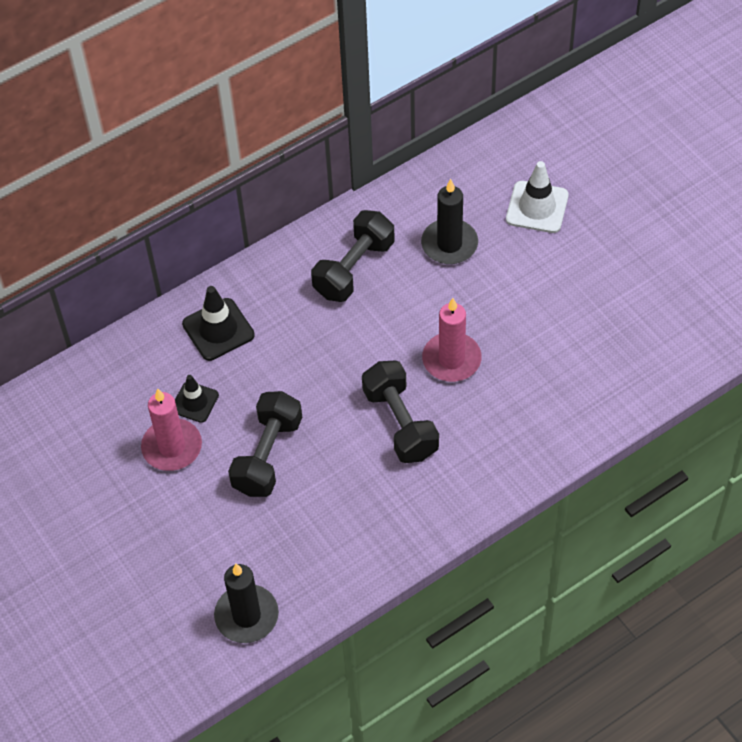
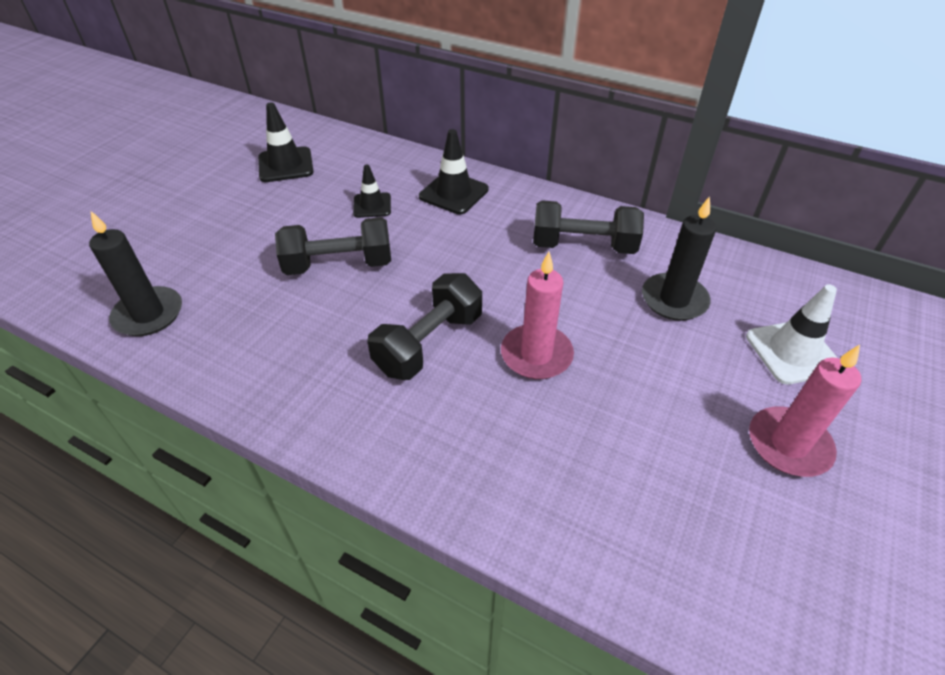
camera: 60 degrees right, 10 degrees down
(71, 456) = (286, 165): none -> black traffic cone
(172, 447) = (319, 209): pink candle -> pink candle (788, 444)

